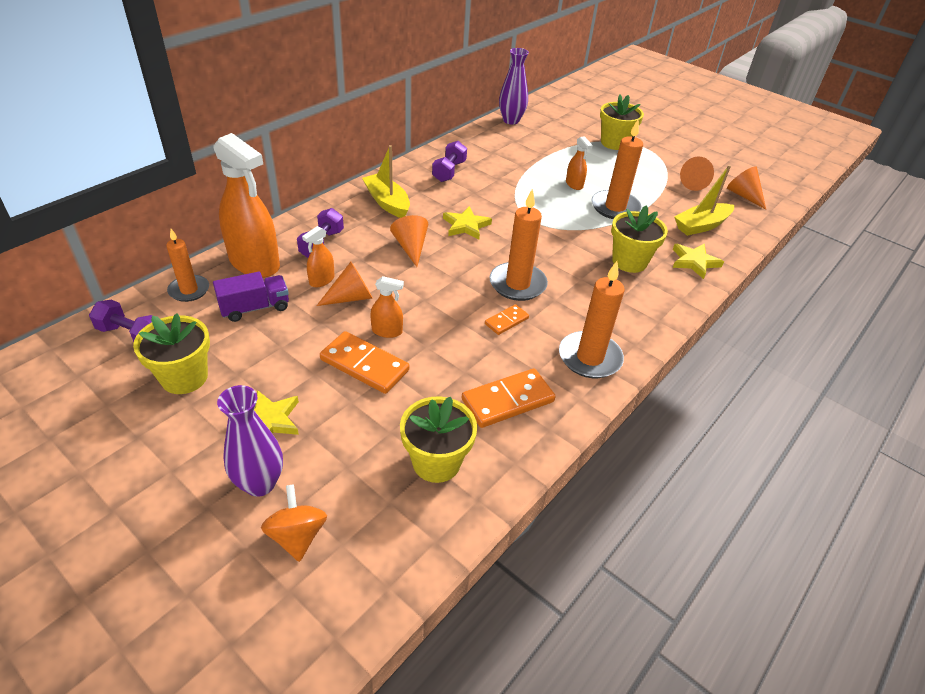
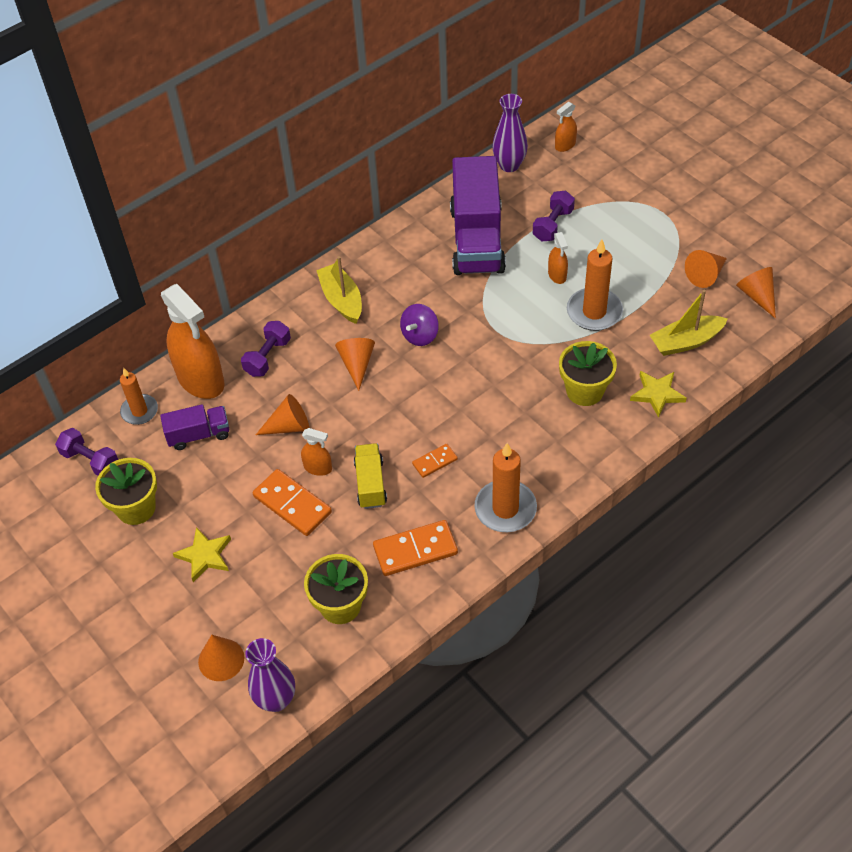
camera: 15 degrees right, 10 degrees up
(260, 483) = (195, 613): purple vase -> purple vase (276, 699)
(297, 536) = (221, 659): orange spinning top -> orange cone
(322, 280) = (263, 404): orange spray bottle -> orange spray bottle (565, 145)
(445, 342) = (370, 483): none -> yellow truck
(449, 171) = (417, 252): purple dumbbell -> purple dumbbell (553, 225)
(466, 226) = (420, 335): yellow star -> purple spinning top
(498, 163) = (477, 239): none -> purple truck
(517, 284) = (457, 416): orange candle -> none
(614, 143) = (628, 205): yellow flower pot -> none

